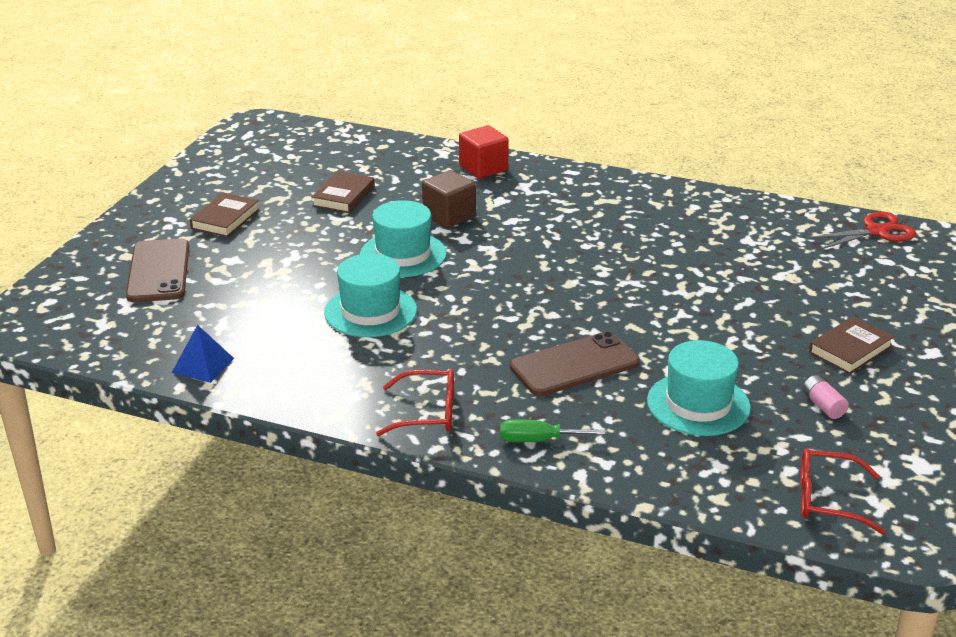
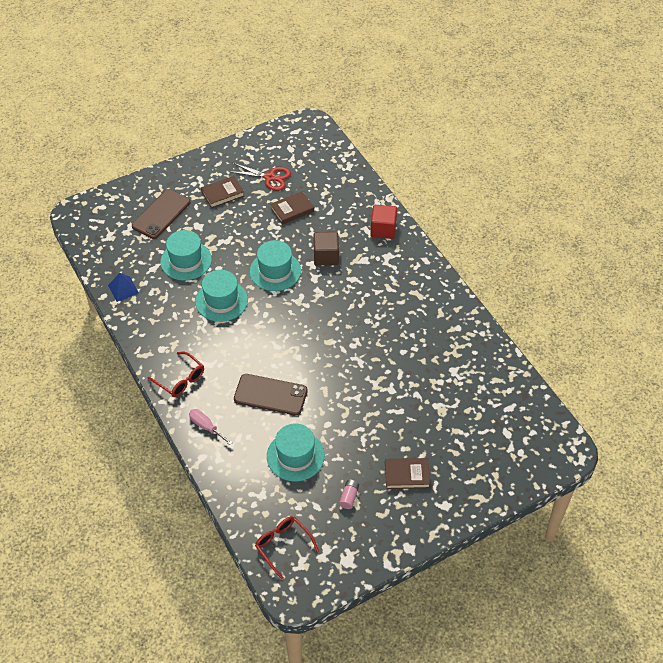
camera: 40 degrees right, 20 degrees up
(261, 297) = (186, 260): none -> turquoise hat
(538, 440) = (206, 427): green screwdriver -> pink screwdriver
(876, 231) = (531, 410): red scissors -> red scissors (270, 177)

